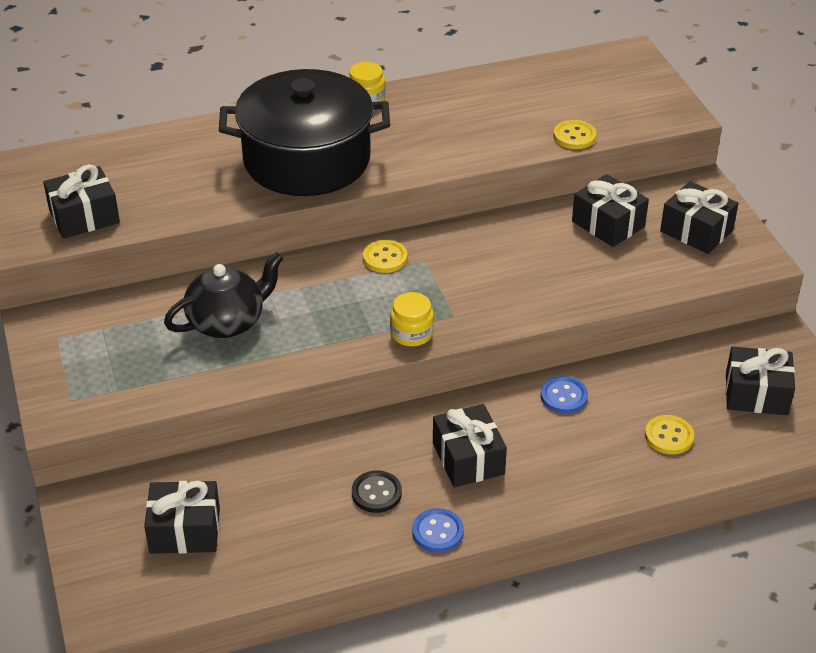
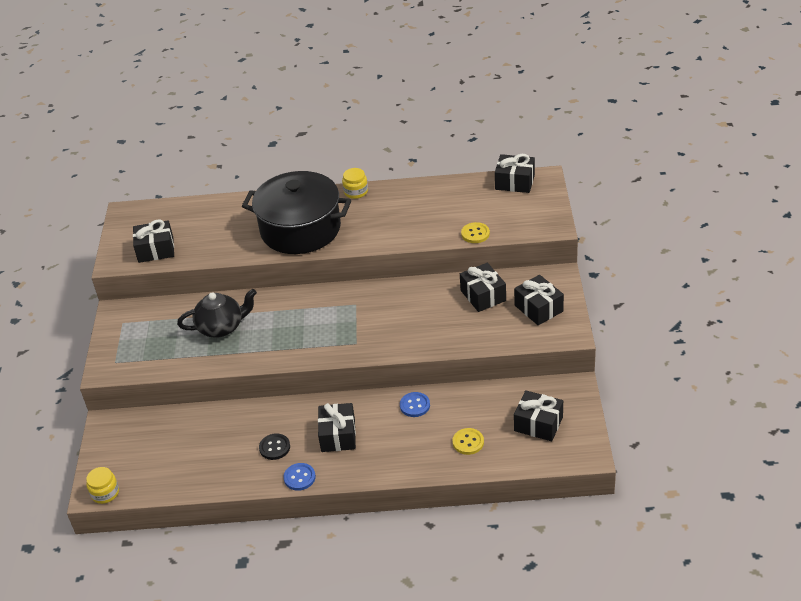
camera: 20 degrees right, 0 degrees up
(185, 530) = (158, 450): black gift -> black gift (515, 182)
(385, 258) = (332, 299): yellow button -> none
(411, 333) = (326, 351): yellow jar -> yellow jar (105, 493)

